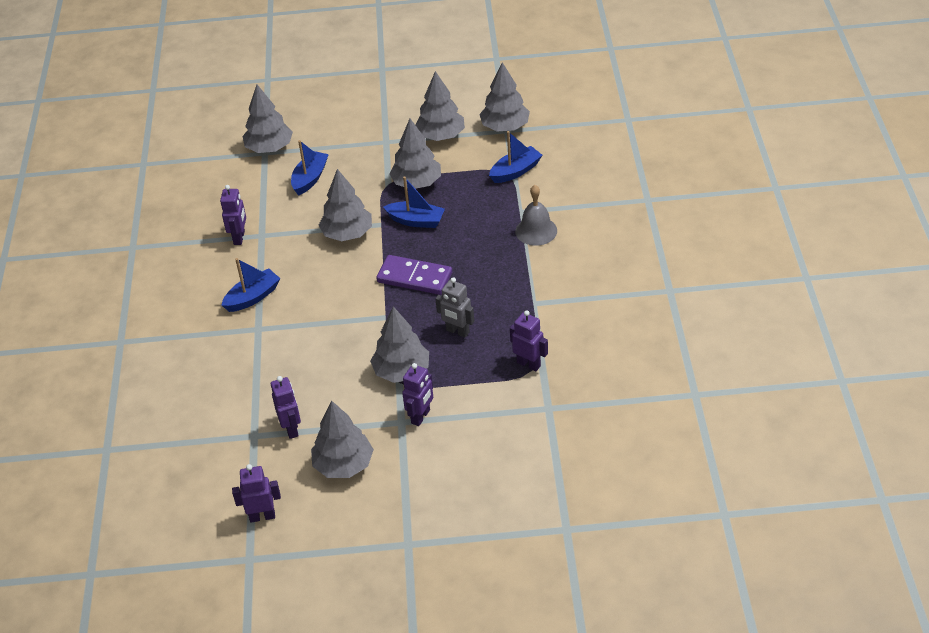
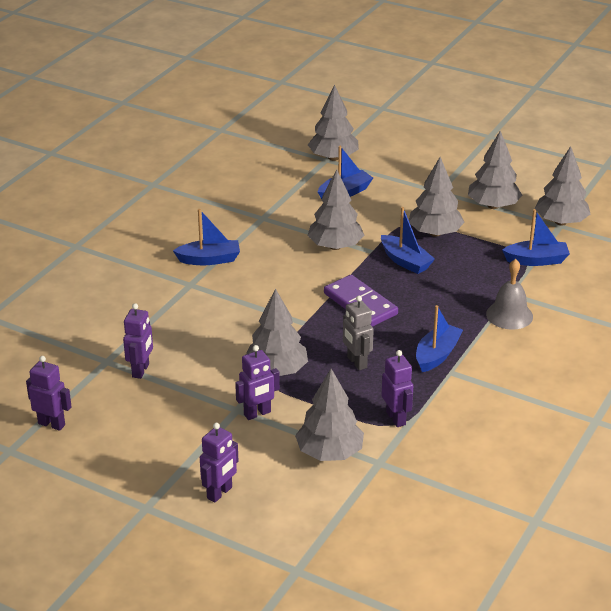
camera: 30 degrees right, 10 degrees down
(239, 238) = (243, 212): purple robot -> purple robot (220, 493)
(343, 465) = (155, 418): grey tree -> grey tree (329, 453)
(512, 293) = (437, 355): none -> blue boat

